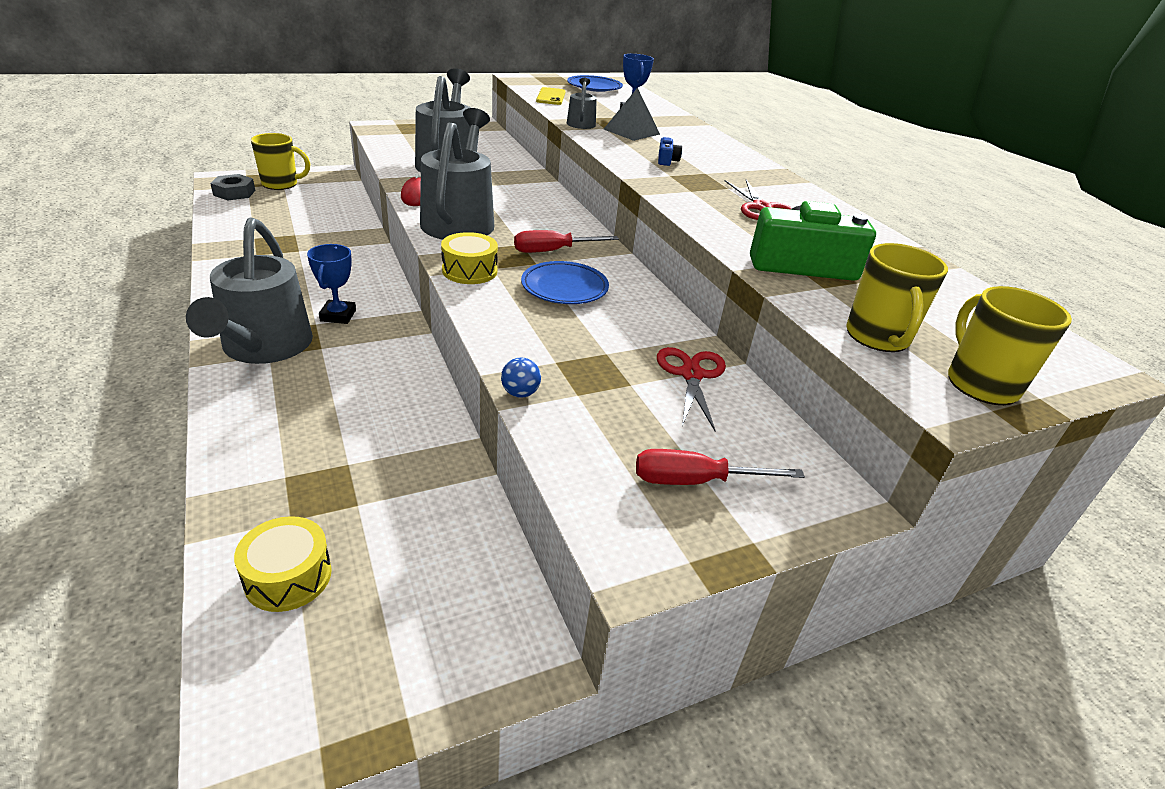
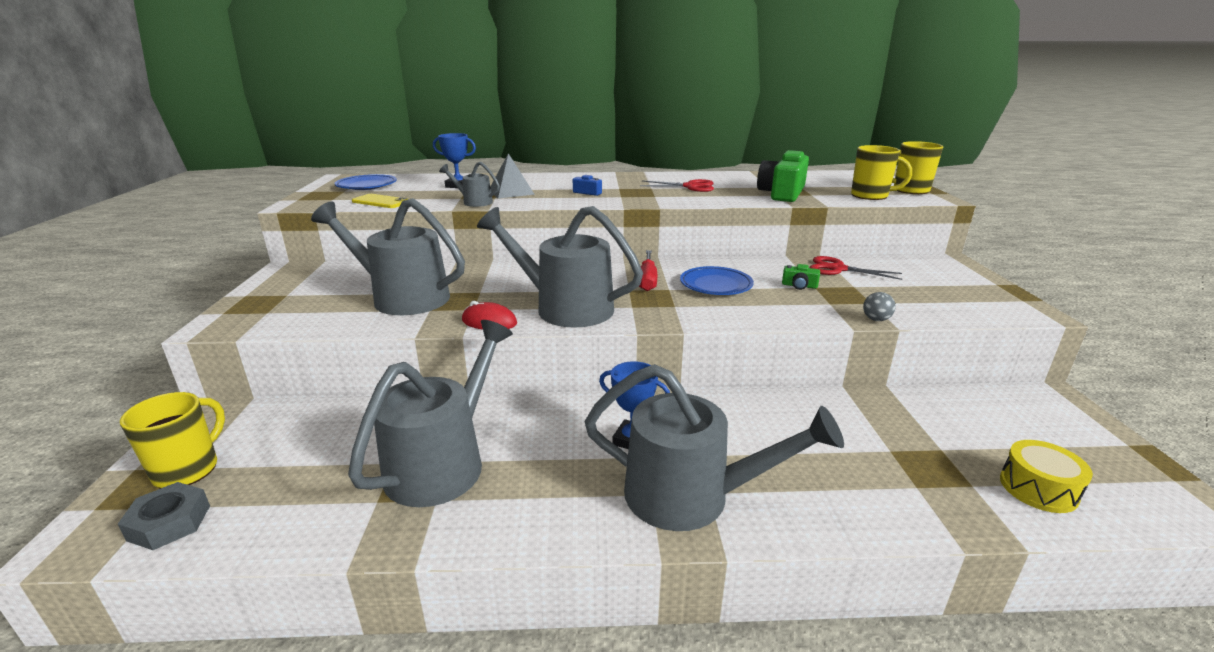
camera: 65 degrees left, 10 degrees down
(297, 249) = (444, 462): none -> grey watering can
(469, 271) = (679, 315): yellow drum -> none
(520, 393) = (876, 319): blue ball -> grey ball
(601, 341) = (799, 286): none -> green camera
(695, 481) = (952, 287): red screwdriver -> none

